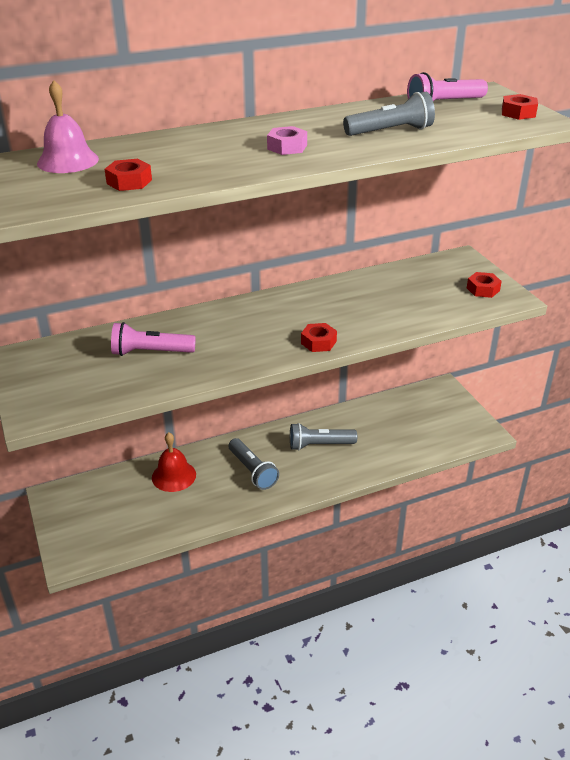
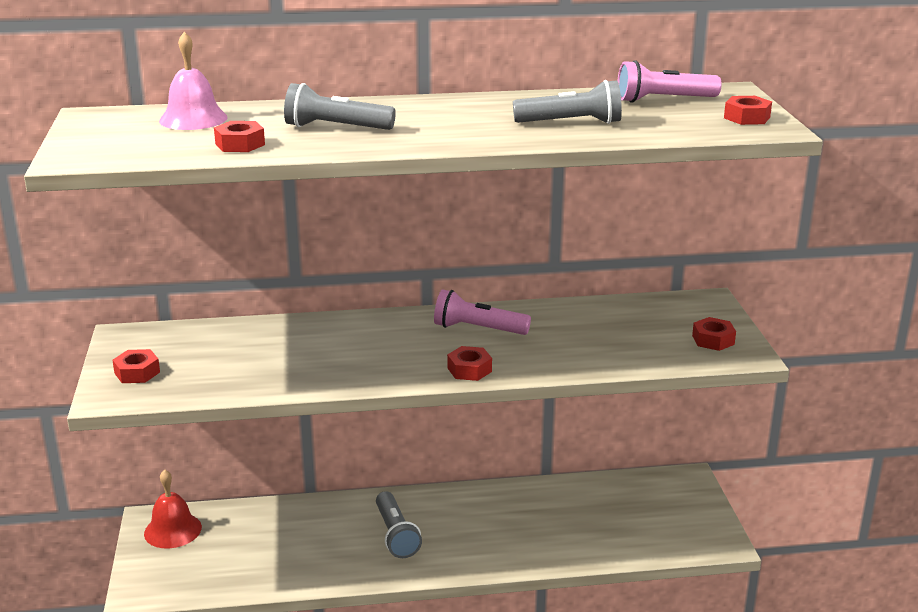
camera: 15 degrees right, 10 degrees down
(47, 389) = (137, 373): none -> red nut
(151, 352) = (269, 352): pink flashlight -> pink flashlight (478, 329)
(174, 476) = (298, 523): red bell -> red bell (173, 530)
(287, 147) = (437, 128): pink nut -> none
(319, 445) = (493, 520): grey flashlight -> grey flashlight (336, 128)

